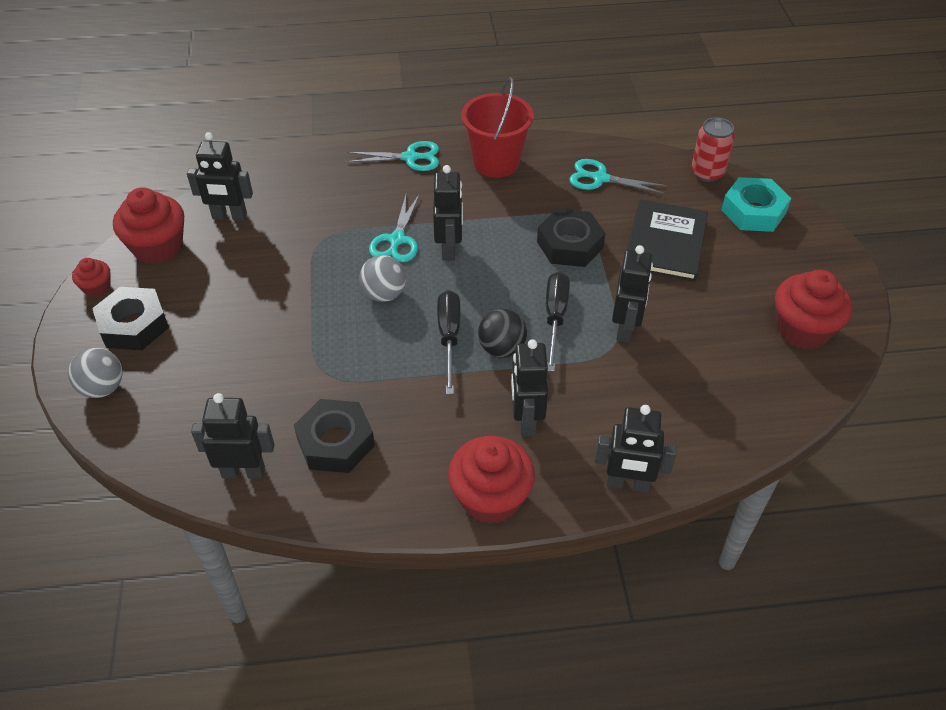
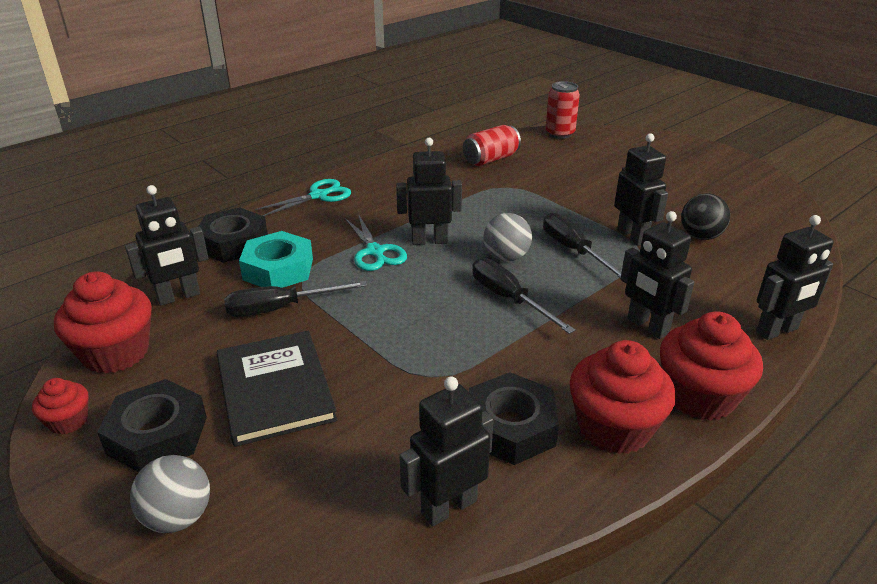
camera: 35 degrees left, 15 degrees down
(284, 261) = (280, 308): none -> black screwdriver
(384, 294) = (411, 293): grey ball -> grey ball (506, 257)
(449, 249) = (429, 241): black robot -> black robot turned 60 degrees counterclockwise
(496, 162) = (397, 175): red bucket -> none
(502, 348) = (561, 287): black ball -> black ball (700, 236)
(570, 244) = (522, 203): black nut -> black nut (233, 243)
(600, 178) = (490, 159): turquoise scissors -> red can
(665, 243) = (587, 178): black book -> black book (275, 389)
(753, 211) = (618, 143): turquoise nut -> turquoise nut (278, 269)
(802, 329) = (740, 191): red cupcake -> red cupcake (614, 427)

